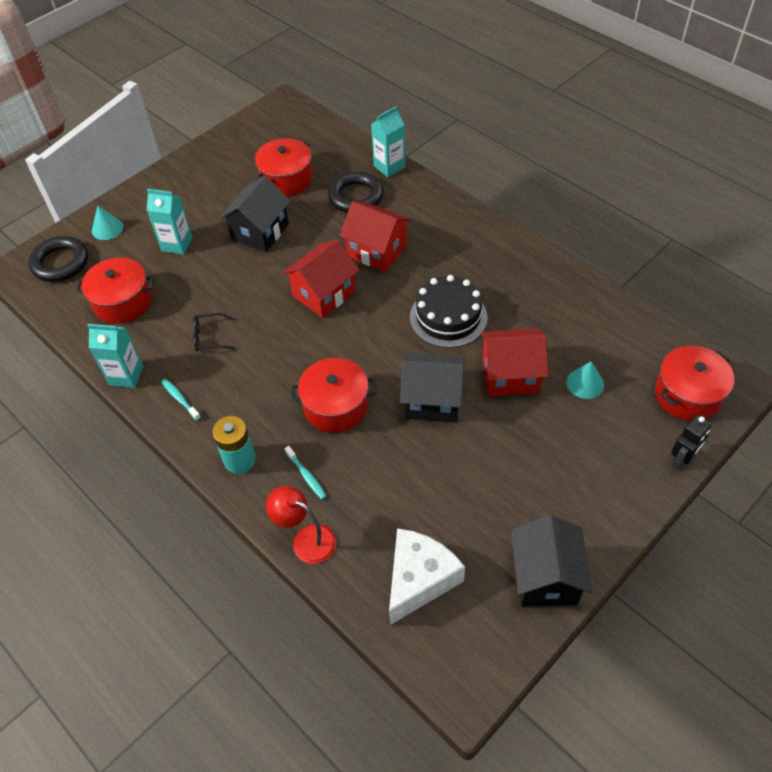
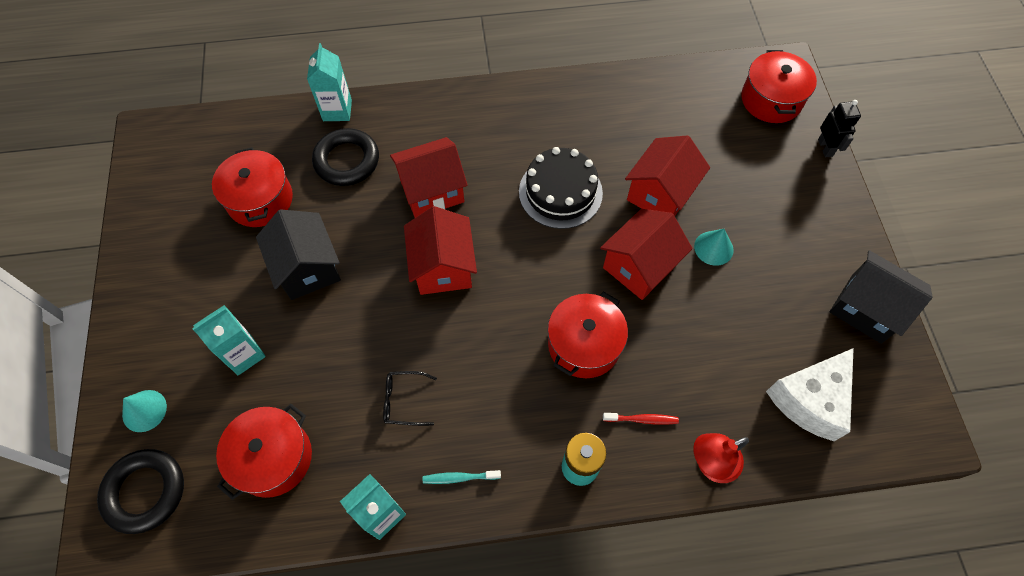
camera: 55 degrees left, 10 degrees up
(209, 337) = (404, 401): black glasses -> black glasses turned 60 degrees clockwise
(306, 476) = (642, 419): turquoise toothbrush -> red toothbrush
(419, 579) = (810, 399): white cheese -> white cheese turned 120 degrees counterclockwise
(432, 400) = (639, 266): black house -> red house
(585, 383) = (709, 152): turquoise cone -> turquoise cone (713, 248)

